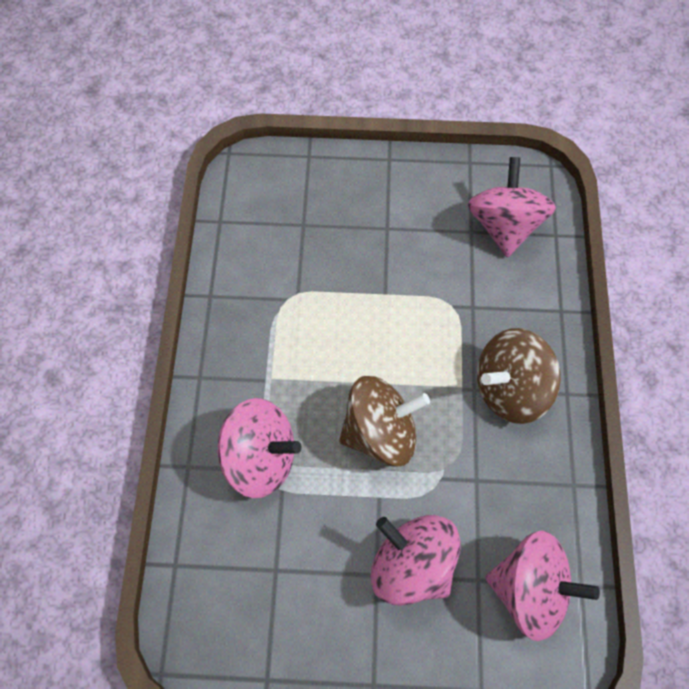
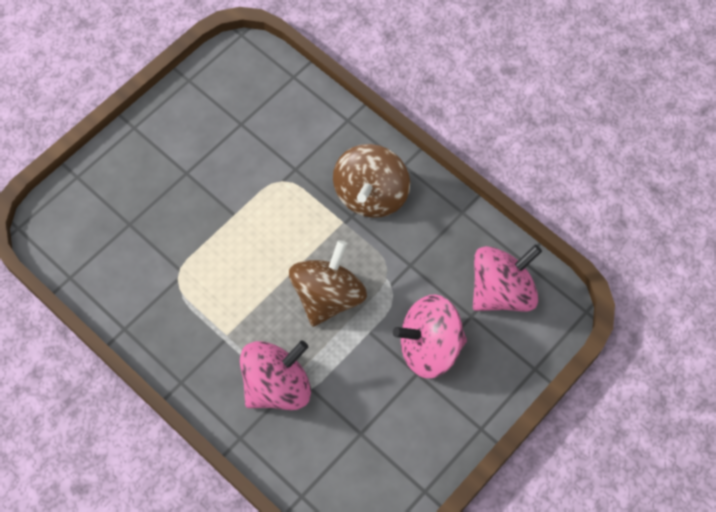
camera: 50 degrees left, 0 degrees up
(504, 226) = (257, 100): pink spinning top -> none

